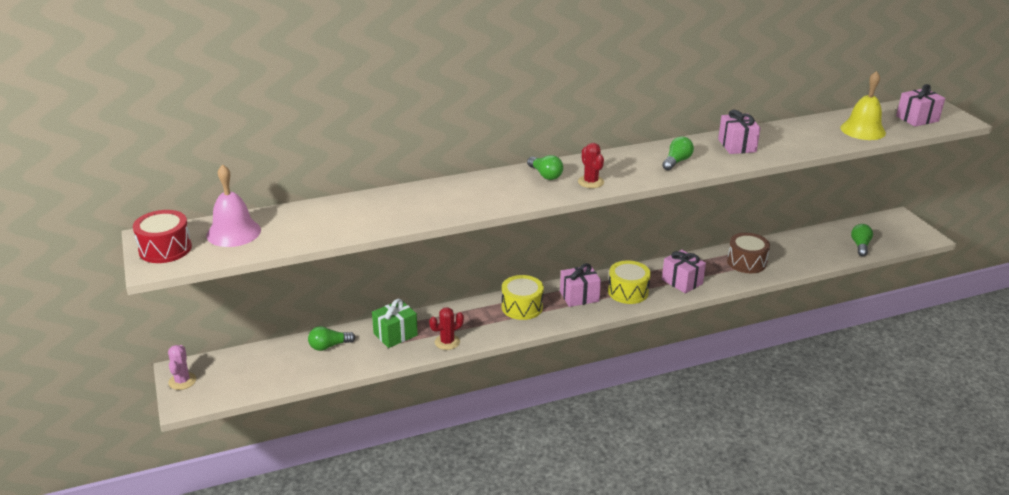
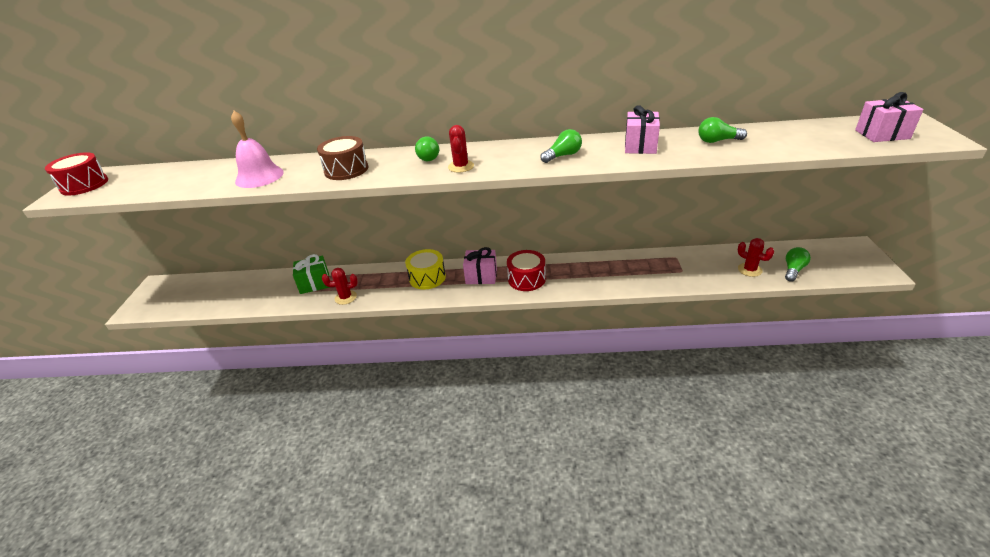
camera: 25 degrees right, 5 degrees up
(182, 381) = (149, 293): pink cactus -> none
(233, 232) = (142, 178): pink bell -> pink bell (259, 176)
(329, 346) = (262, 284): green light bulb -> green light bulb (717, 141)
(628, 292) = (526, 279): yellow drum -> red drum
(682, 281) = (583, 278): pink gift -> none
(746, 262) = (658, 269): brown drum -> brown drum (346, 170)
(825, 251) = (749, 270): none -> red cactus
(862, 130) = (801, 141): yellow bell -> none

